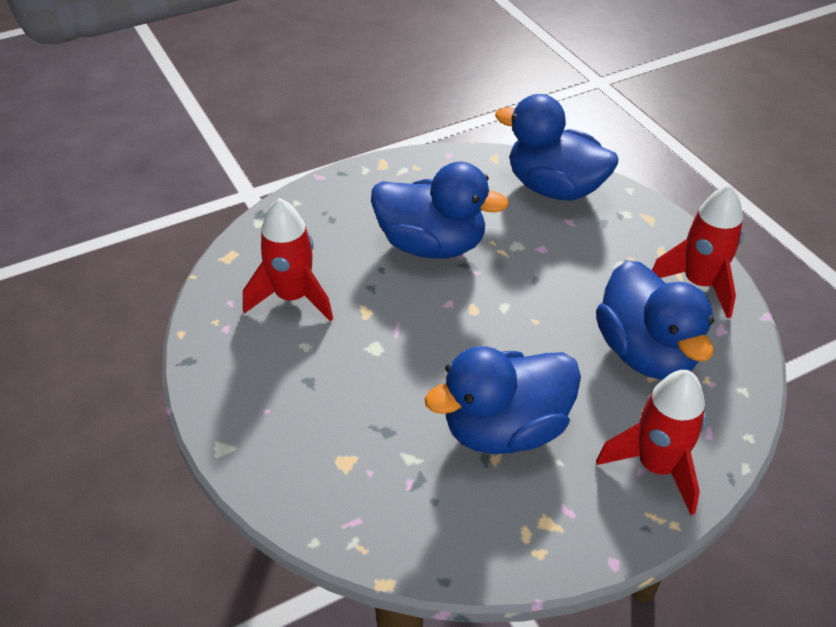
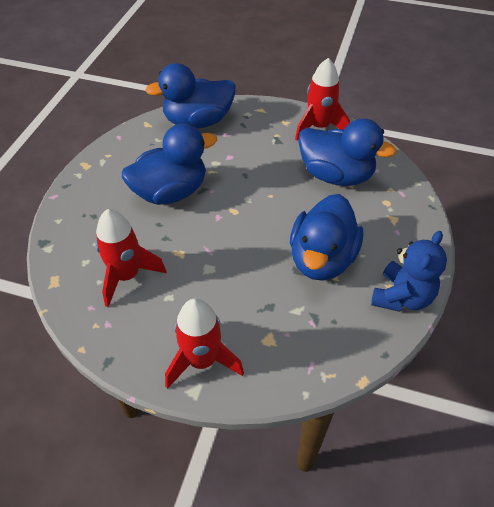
camera: 45 degrees left, 5 degrees up
(545, 542) = (401, 297): none -> blue teddy bear
(656, 467) = (401, 224): red rocket -> red rocket (202, 361)

